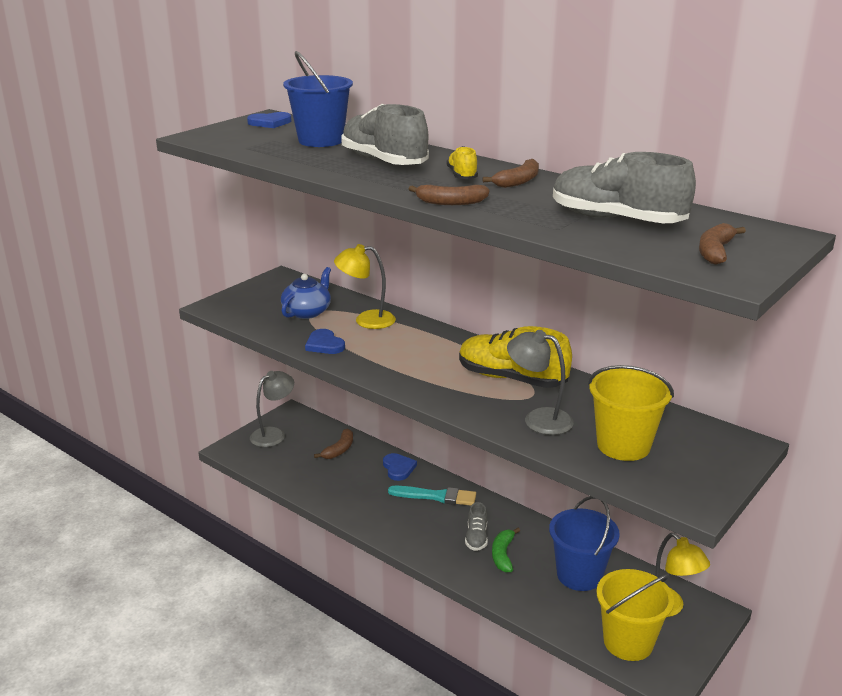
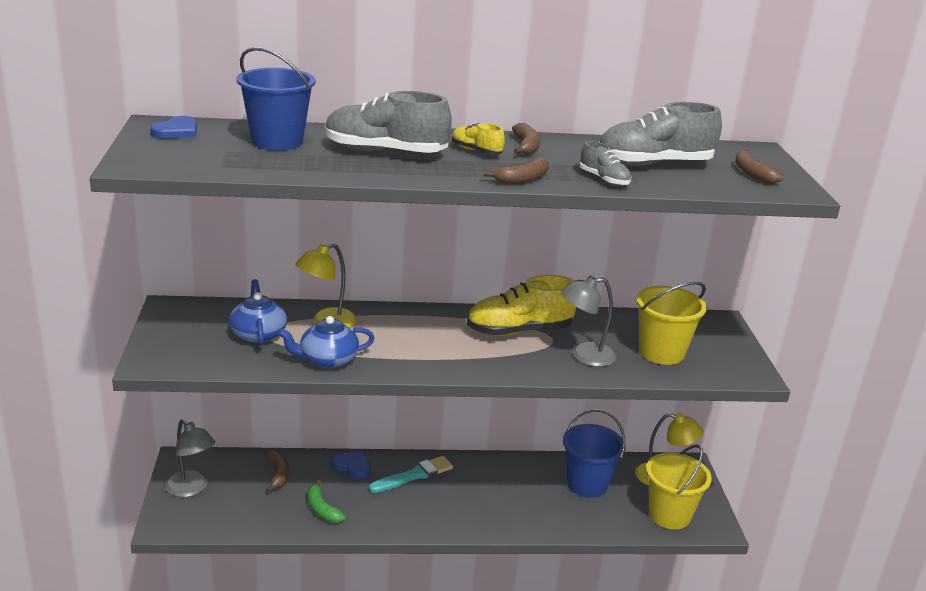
camera: 45 degrees left, 0 degrees up
(273, 434) = (191, 489): grey lamp -> grey lamp turned 135 degrees clockwise
(324, 344) = (327, 359): blue heart -> blue teapot
(476, 537) = (486, 493): grey shoe -> grey shoe (604, 179)
(503, 555) = (521, 497): green banana -> green banana (322, 509)

